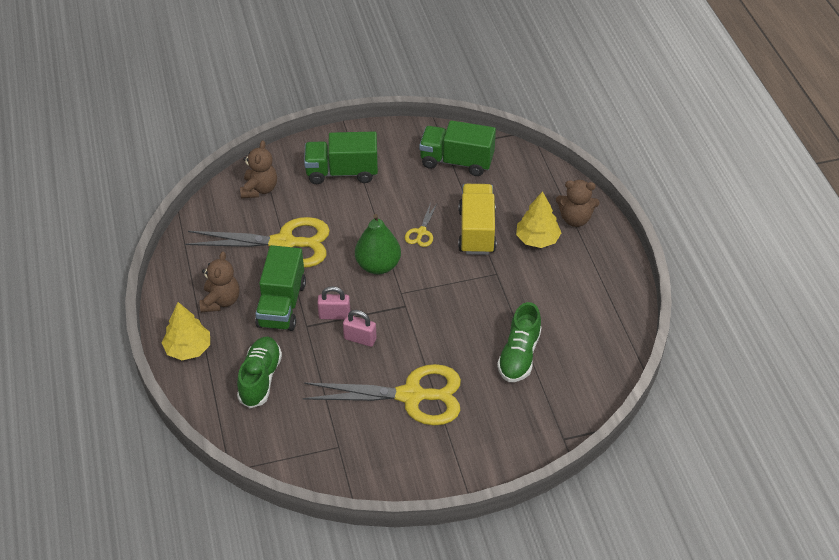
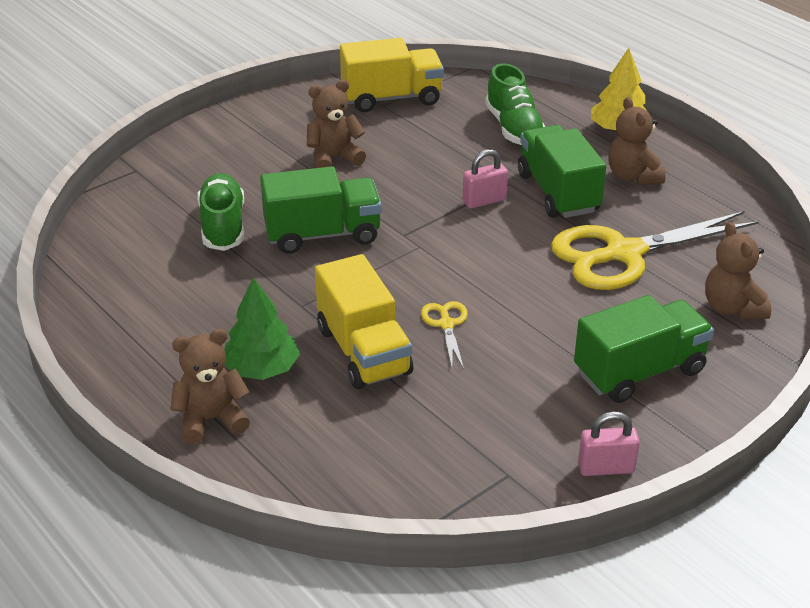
camera: 155 degrees right, 10 degrees down
(326, 452) = (391, 98): none -> yellow truck
(360, 339) = (433, 188): pink padlock -> pink padlock (606, 468)
(378, 265) = (474, 266): green pear -> none
(411, 396) = (334, 158): yellow scissors -> brown teddy bear
(456, 161) = (468, 452): green truck -> green truck (322, 234)
(537, 239) = (262, 369): yellow tree -> green tree

